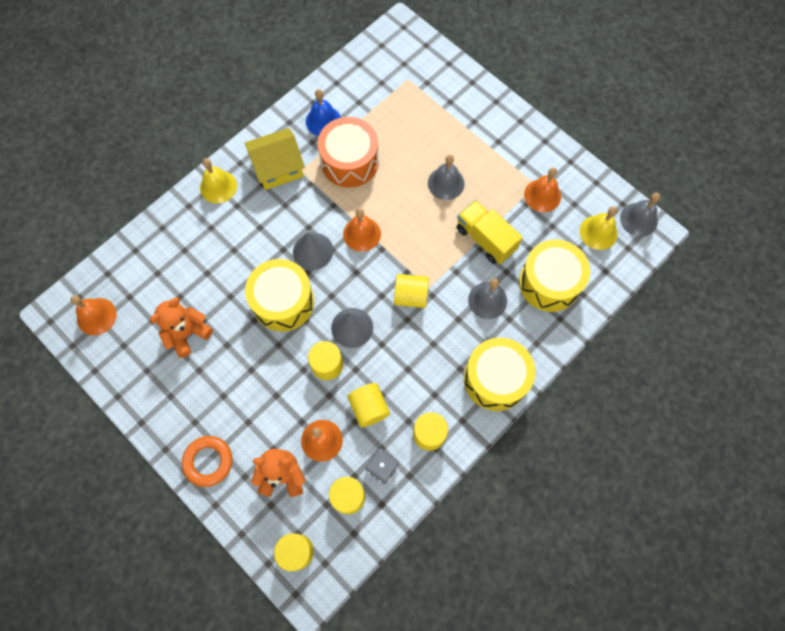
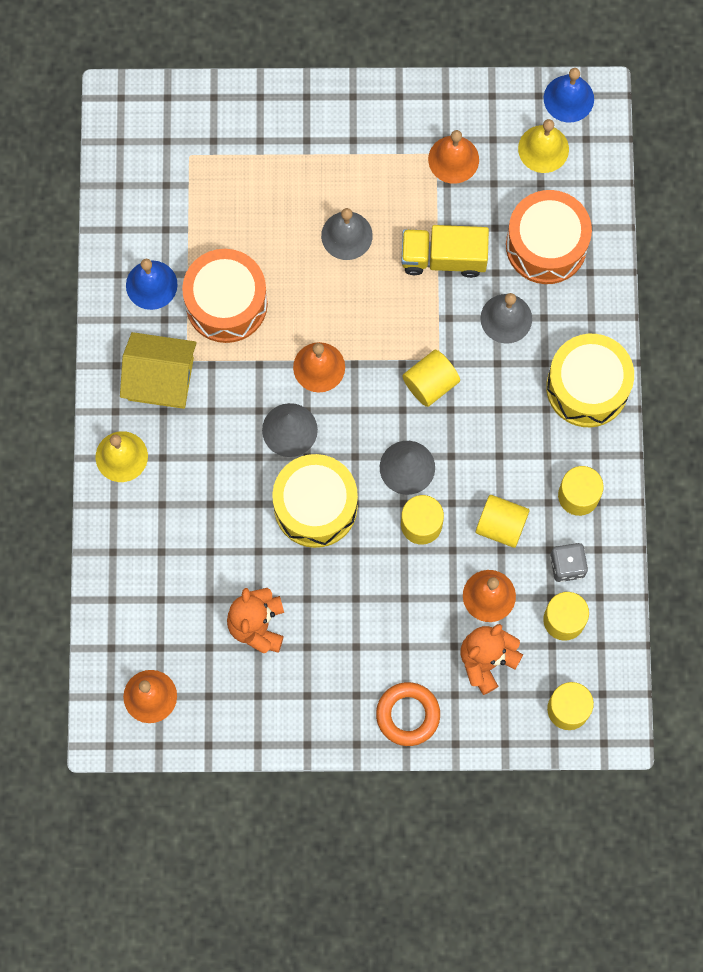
camera: 45 degrees left, 5 degrees up
(278, 168) = (160, 379): yellow house -> yellow house turned 75 degrees clockwise
(549, 282) = (546, 245): yellow drum -> orange drum
(638, 219) = (568, 98): grey bell -> blue bell

